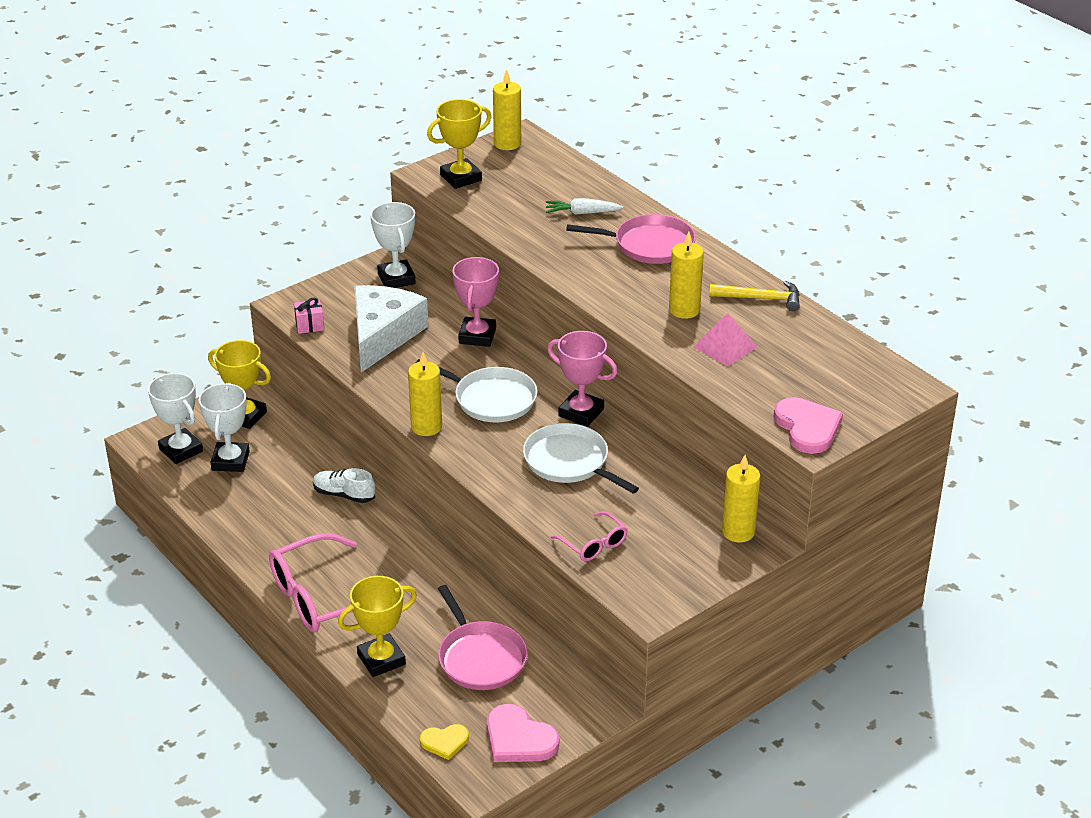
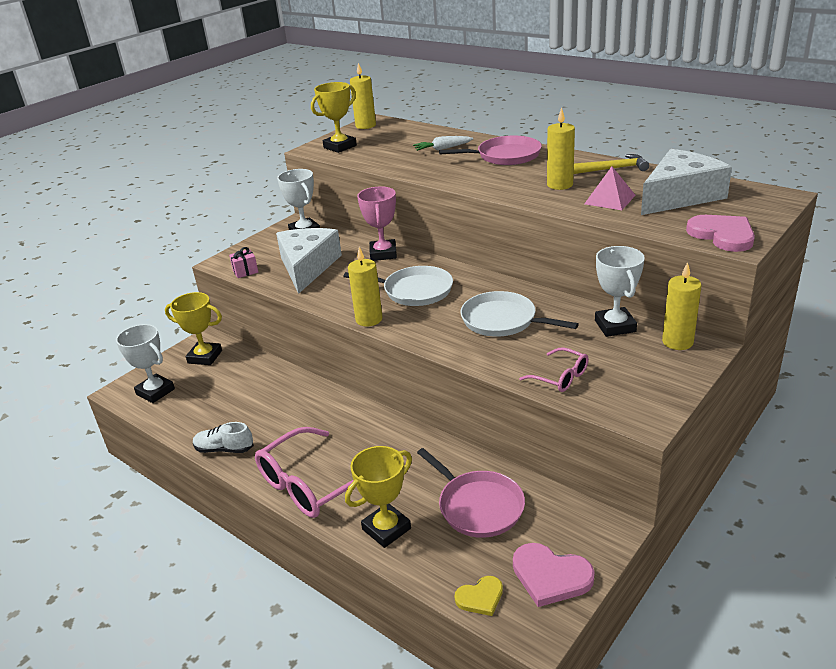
camera: 10 degrees left, 5 degrees down
(230, 461) = (200, 391): white trophy -> white trophy (615, 326)
(344, 495) = (304, 397): white shoe -> white shoe (224, 449)
(581, 412) = (492, 286): pink trophy -> none
(805, 360) = (680, 196): none -> white cheese

